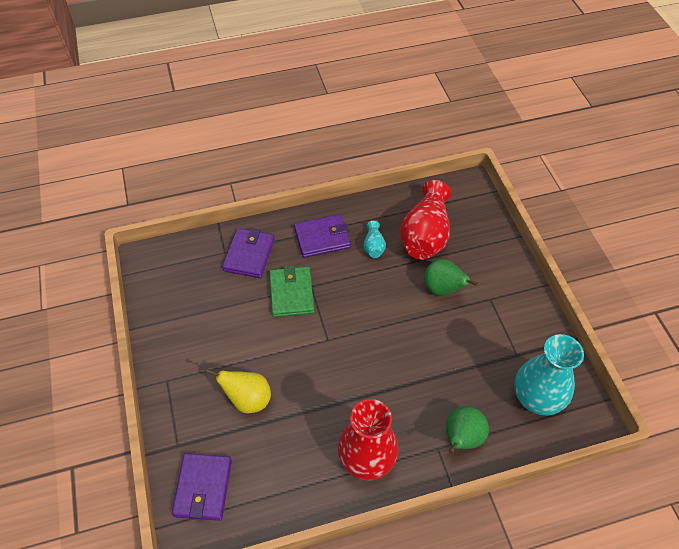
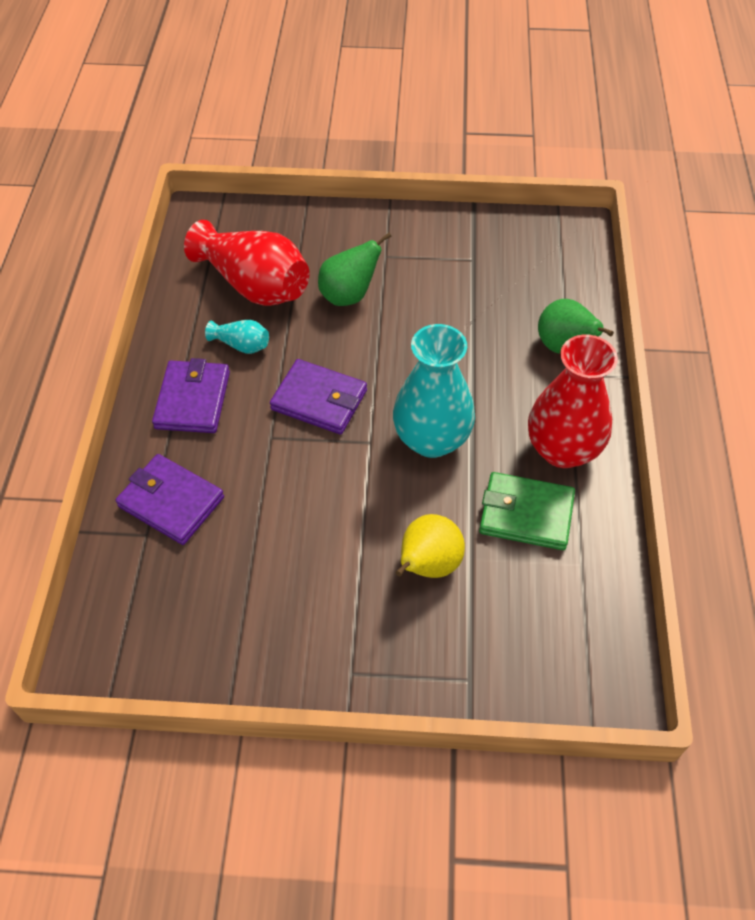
camera: 70 degrees left, 0 degrees up
(203, 488) = (548, 657): purple wallet -> purple wallet (319, 400)
(291, 293) = (272, 464): green wallet -> green wallet (526, 514)
(536, 398) = (536, 263): turquoise vase -> turquoise vase (432, 439)

